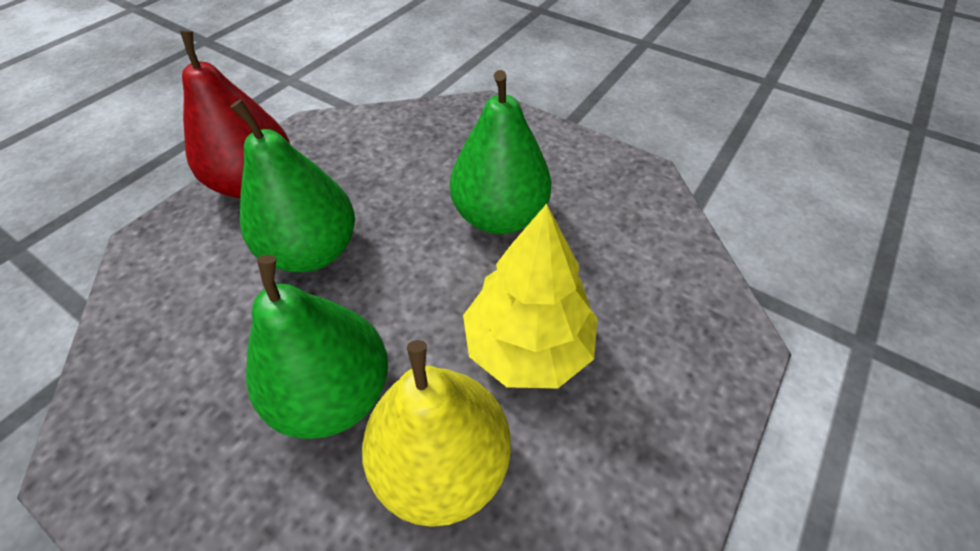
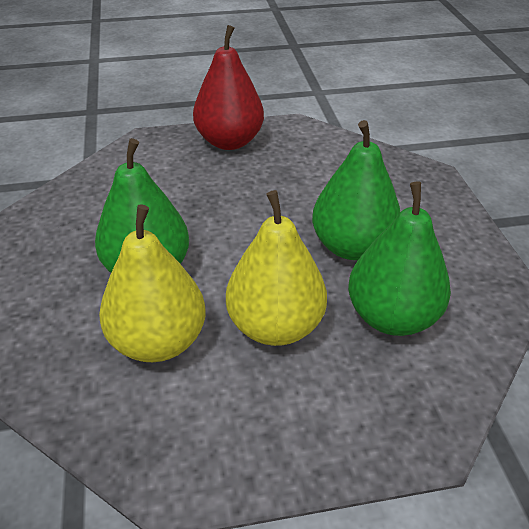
camera: 45 degrees right, 10 degrees down
(313, 251) = (217, 195): green pear -> green pear (392, 317)
(527, 345) = (275, 326): yellow tree -> yellow pear

